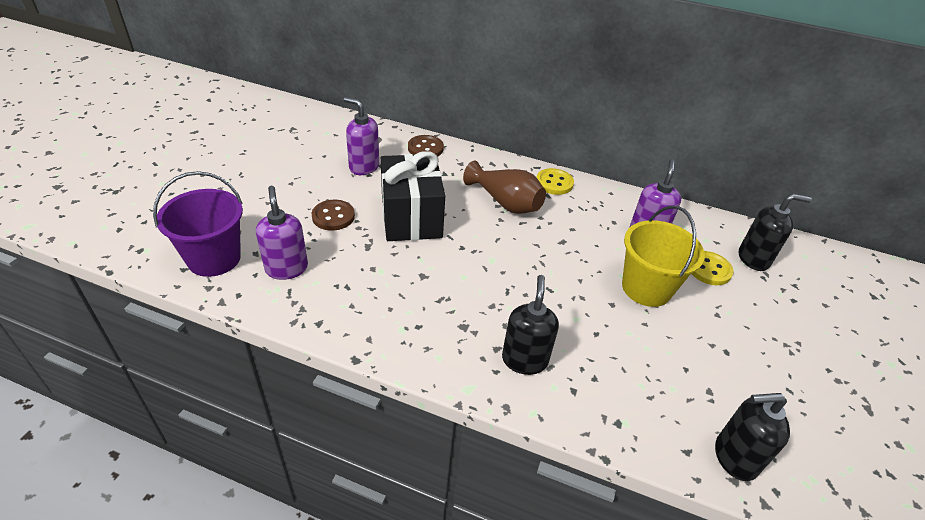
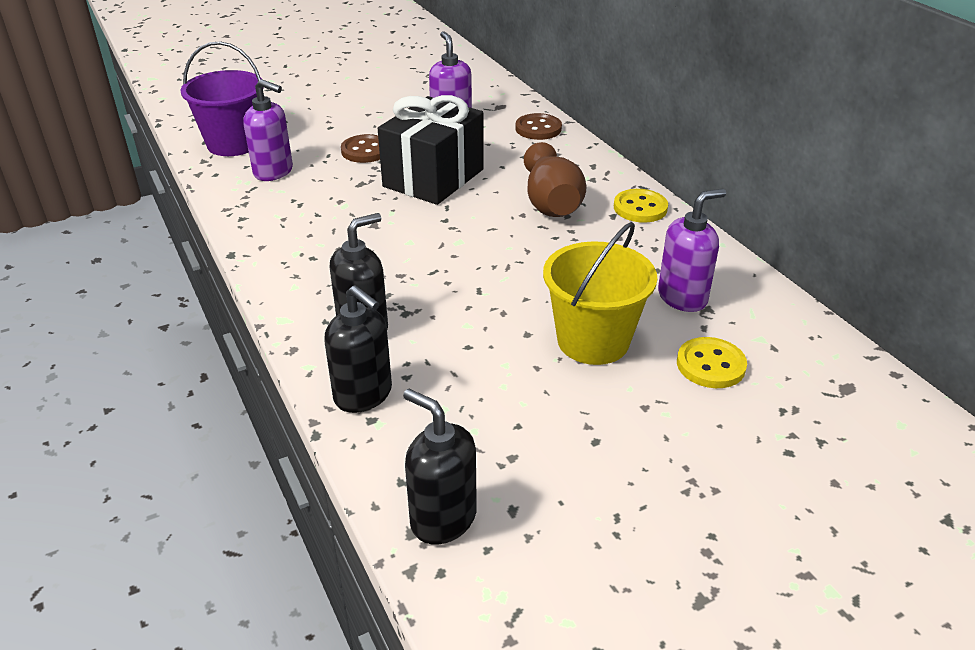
camera: 45 degrees right, 5 degrees down
(286, 268) = (274, 172): purple soap dispenser -> purple soap dispenser turned 90 degrees clockwise
(753, 259) = (801, 387): black soap dispenser -> black soap dispenser (363, 395)

